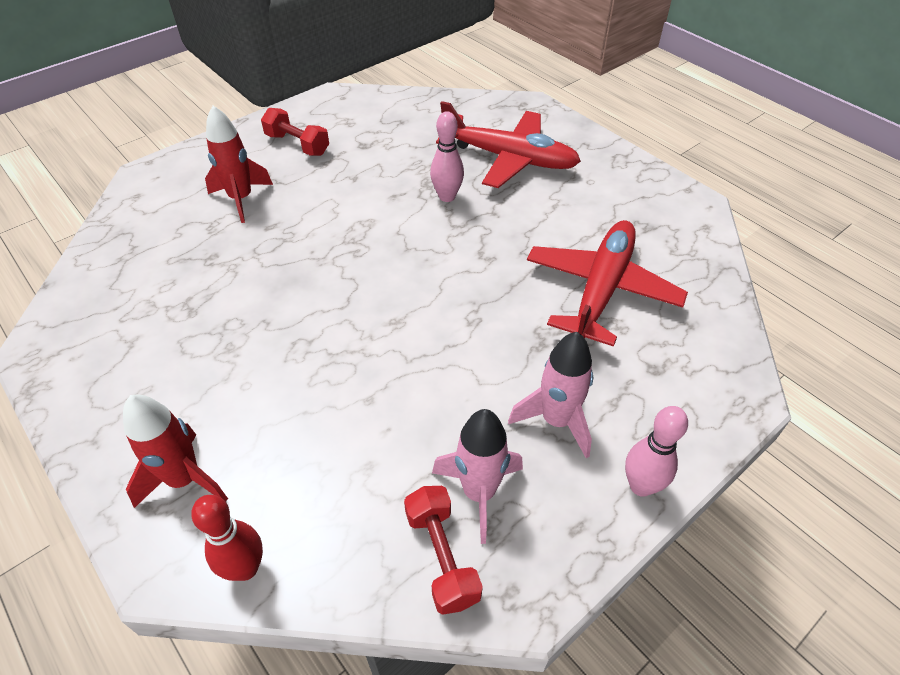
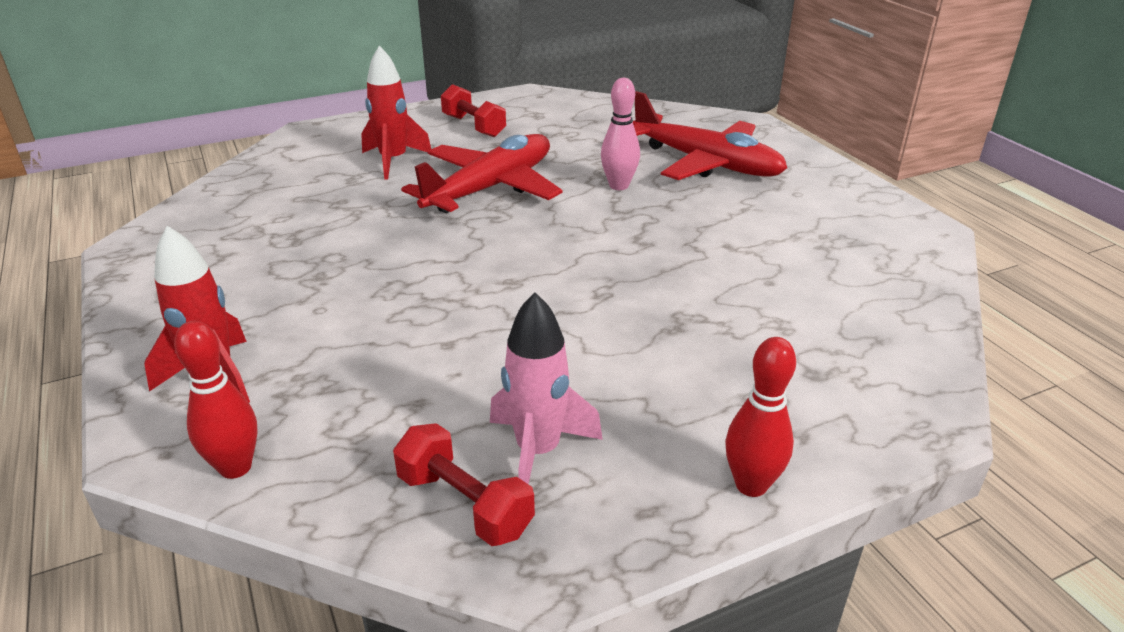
camera: 15 degrees right, 15 degrees down
(442, 557) = (464, 504): red dumbbell -> red dumbbell turned 45 degrees counterclockwise
(556, 421) = (665, 401): pink rocket -> none
(601, 290) = (772, 290): red plane -> red plane (490, 188)
(641, 486) = (751, 485): pink bowling pin -> red bowling pin

